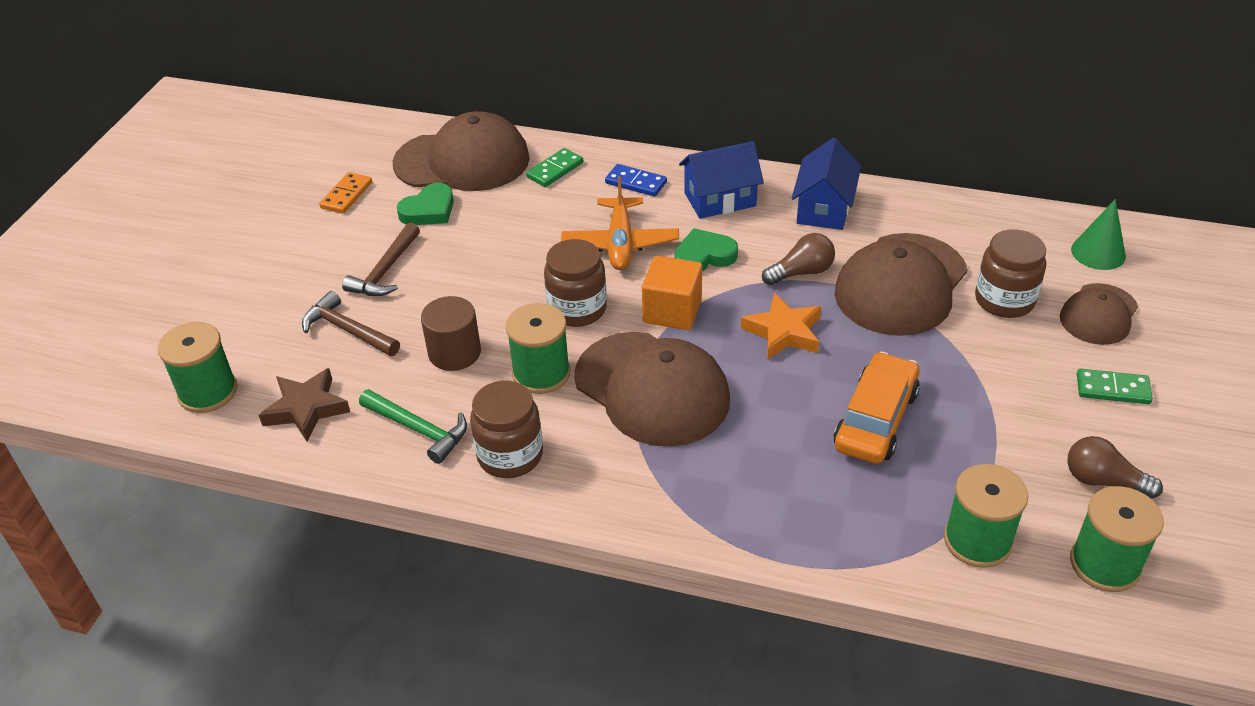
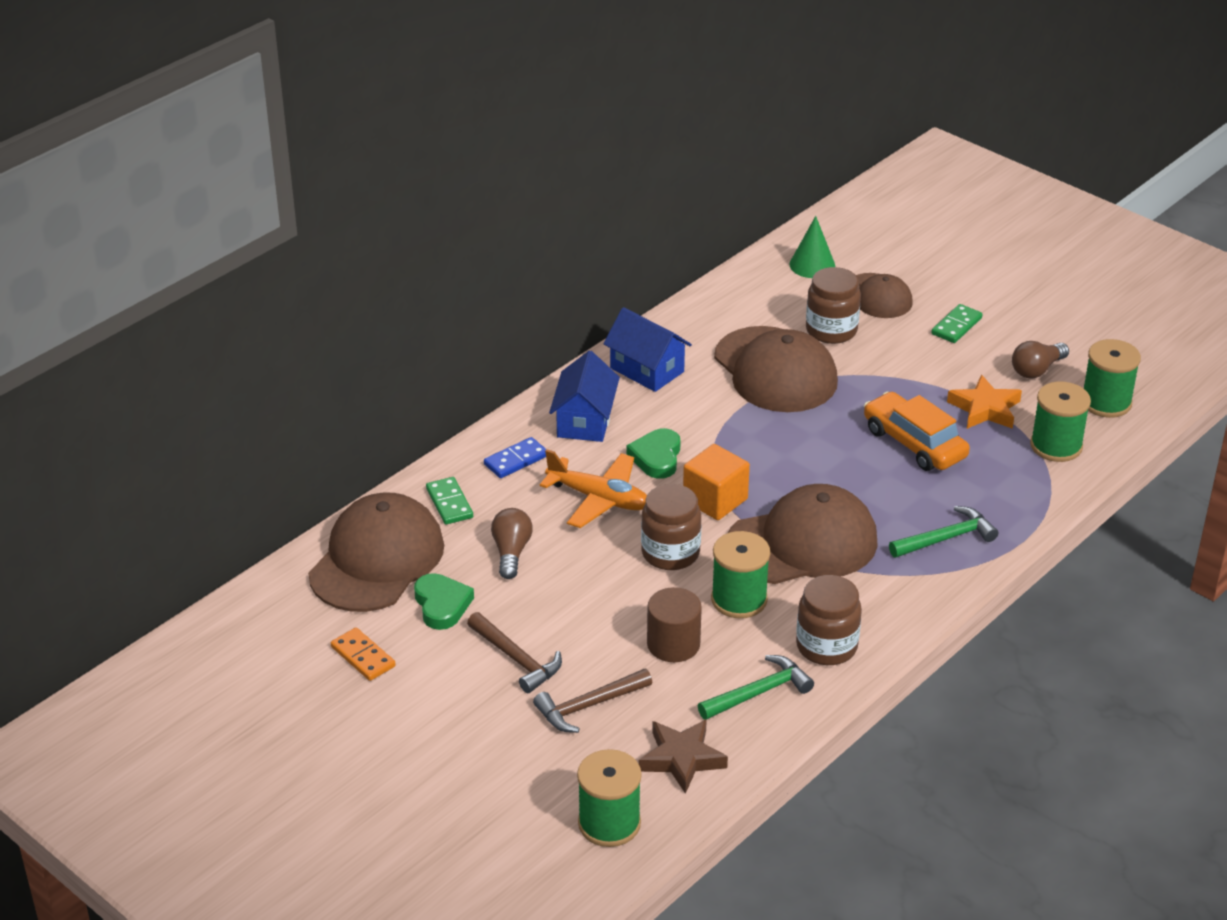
camera: 65 degrees left, 5 degrees down
(738, 494) = (946, 538): none -> green hammer
(783, 332) = (786, 450): orange star -> orange star (985, 409)
(801, 272) = (720, 414): brown light bulb -> brown light bulb (511, 552)

